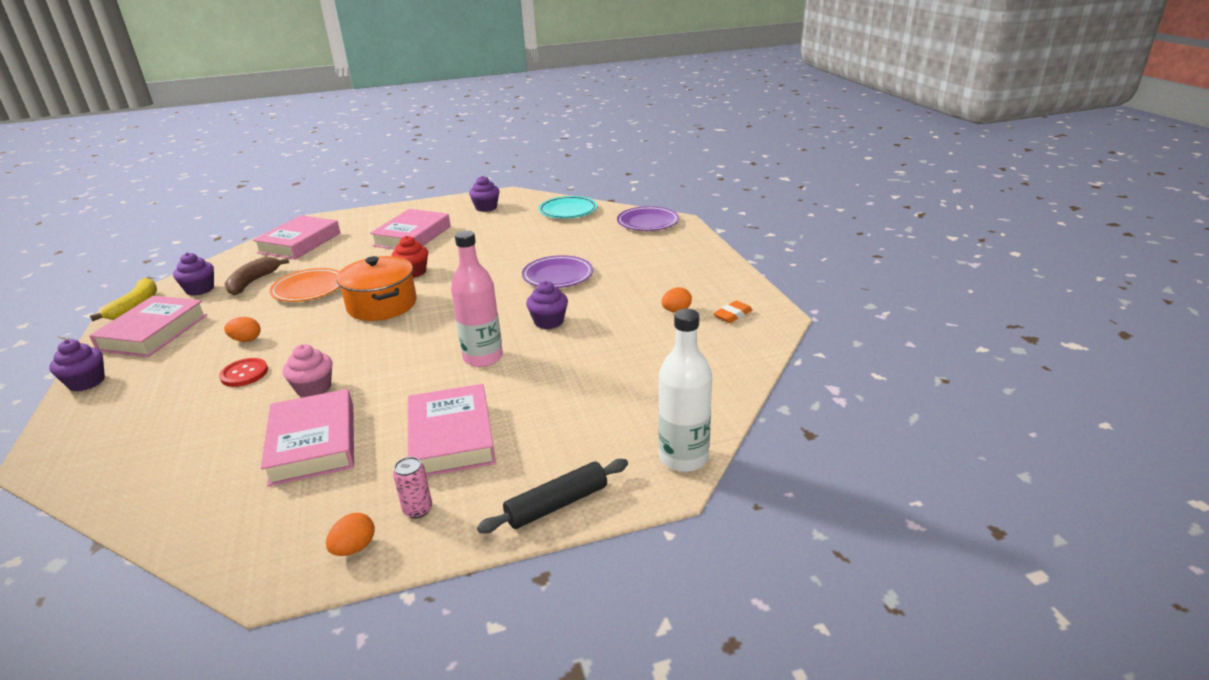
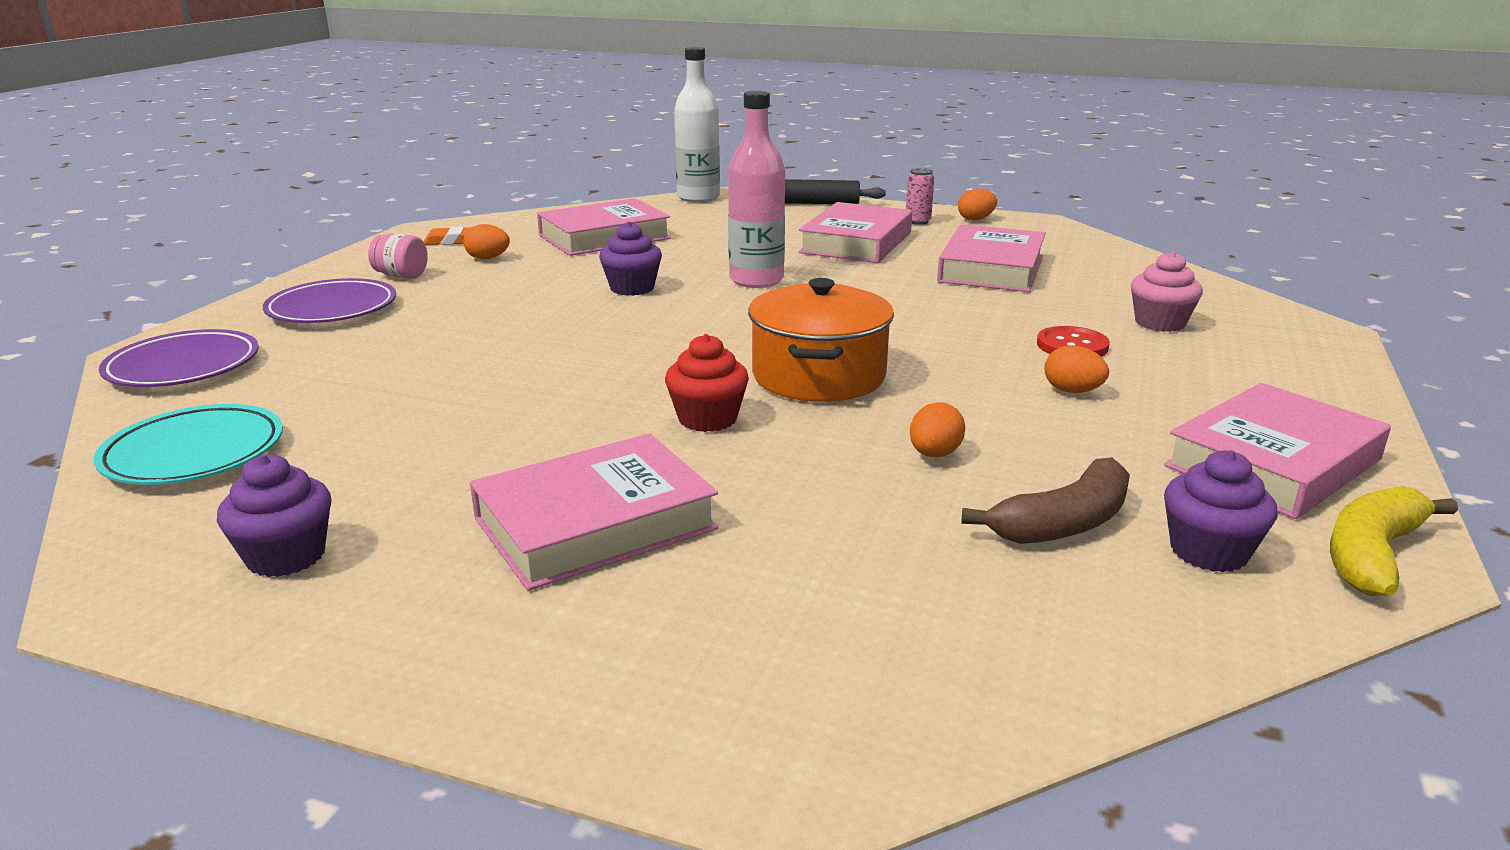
camera: 145 degrees left, 5 degrees down
(86, 382) = (1346, 406): purple cupcake -> none
(299, 243) = (905, 641): pink book -> pink book (604, 237)
(309, 289) = (934, 454): orange plate -> orange egg
(314, 388) = (976, 307): pink cupcake -> pink cupcake (1160, 323)
(557, 276) = (513, 332): purple plate -> purple plate (332, 309)
(688, 282) = (401, 275): none -> pink jar

